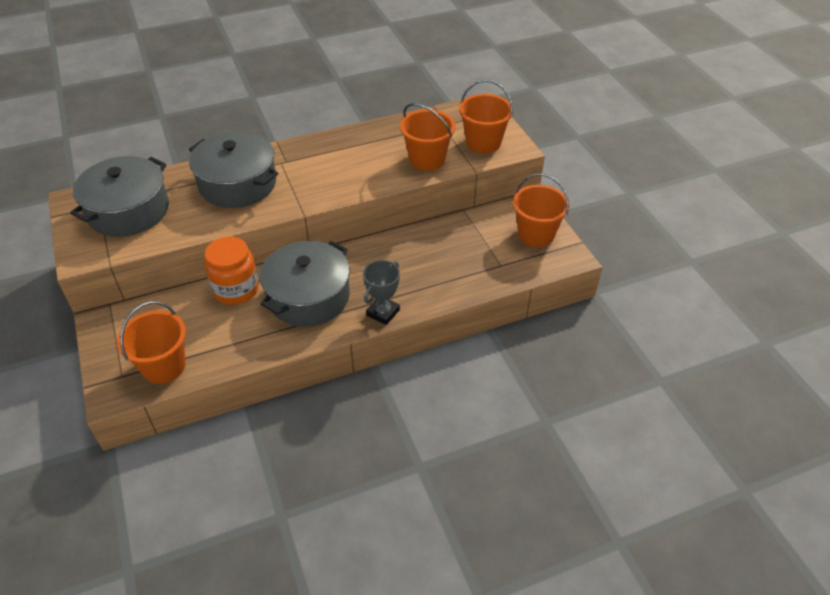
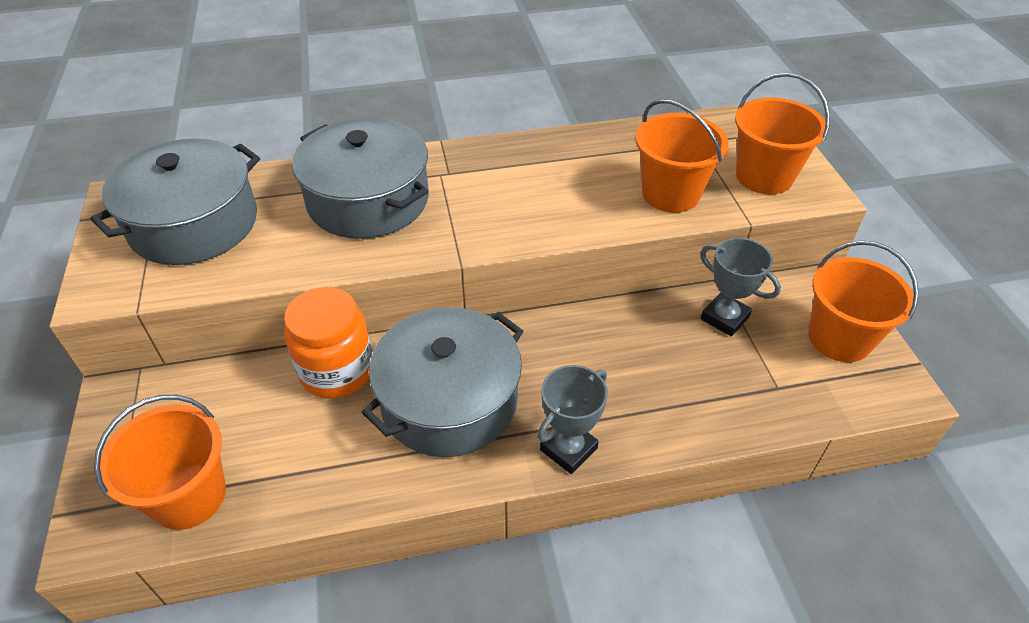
camera: 10 degrees right, 0 degrees up
(468, 231) = (724, 318): none -> grey trophy

